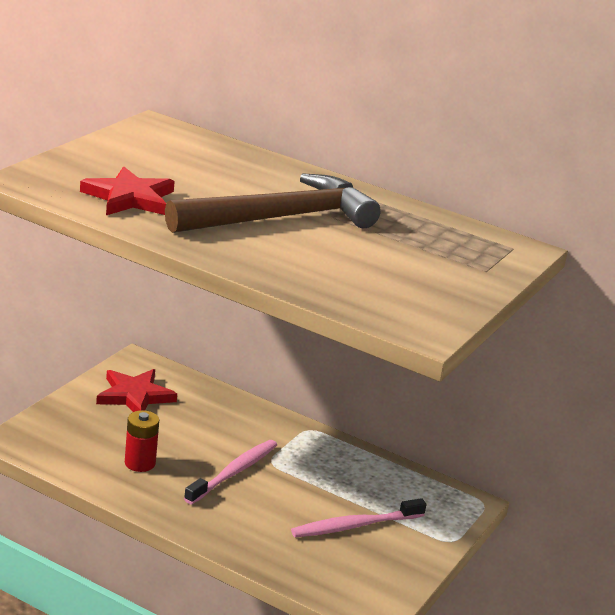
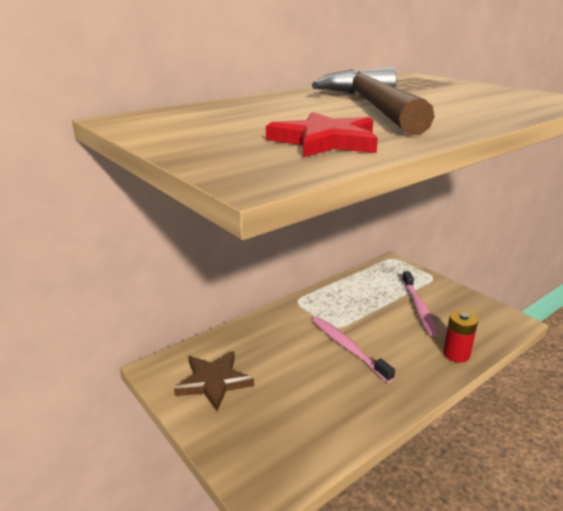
camera: 65 degrees left, 0 degrees up
(134, 396) = (214, 382): red star -> brown star
(140, 463) = (325, 400): red battery -> red battery (456, 354)

